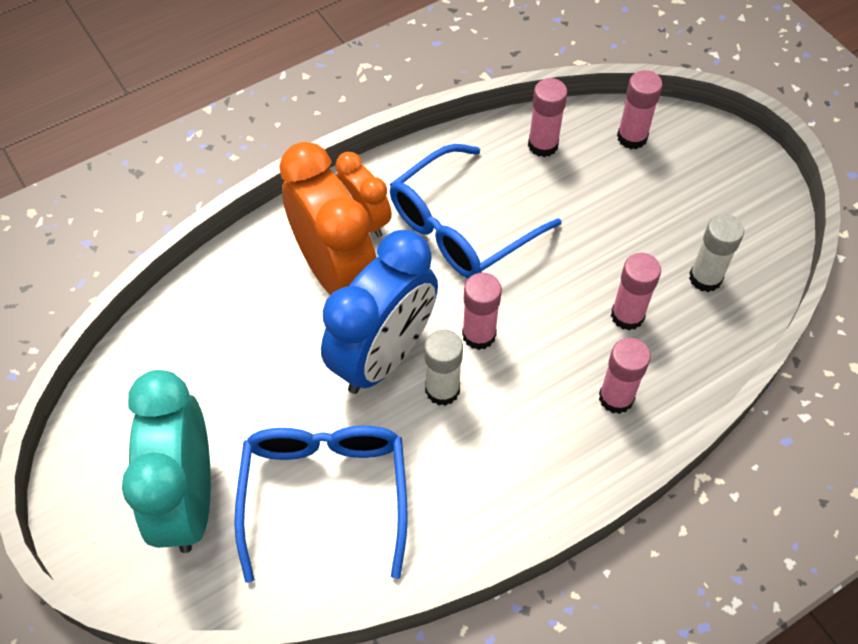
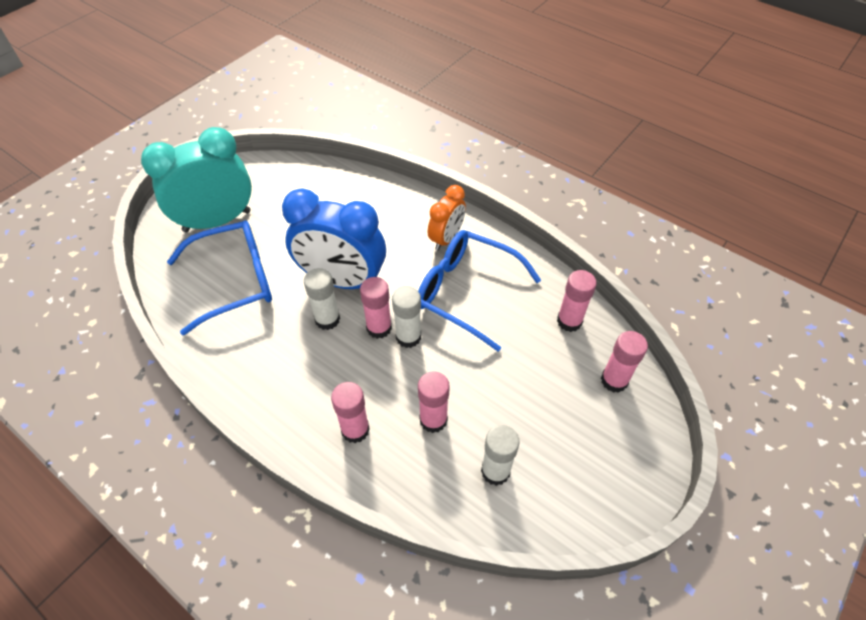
camera: 70 degrees right, 5 degrees down
(335, 273) = (397, 236): orange clock -> none
(505, 307) = (408, 337): none -> white glue stick

